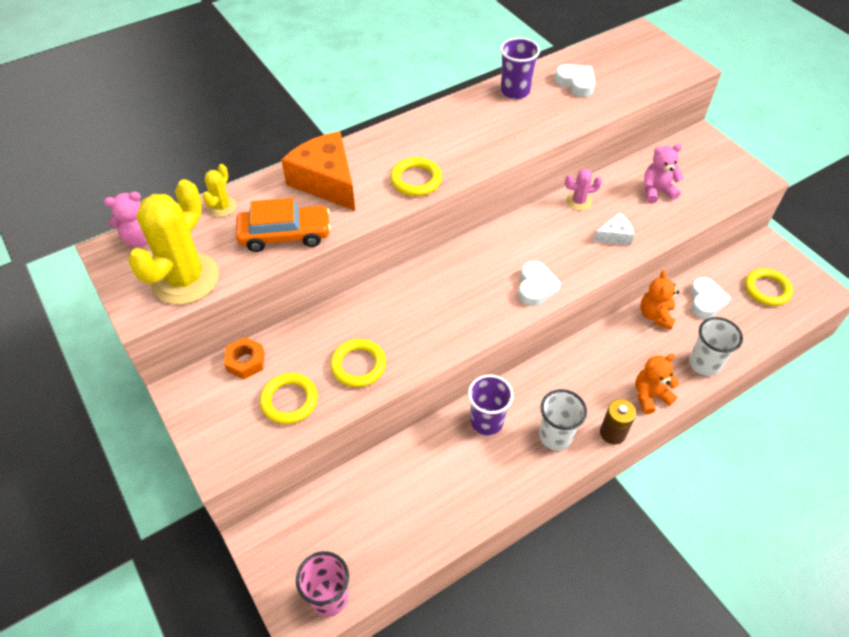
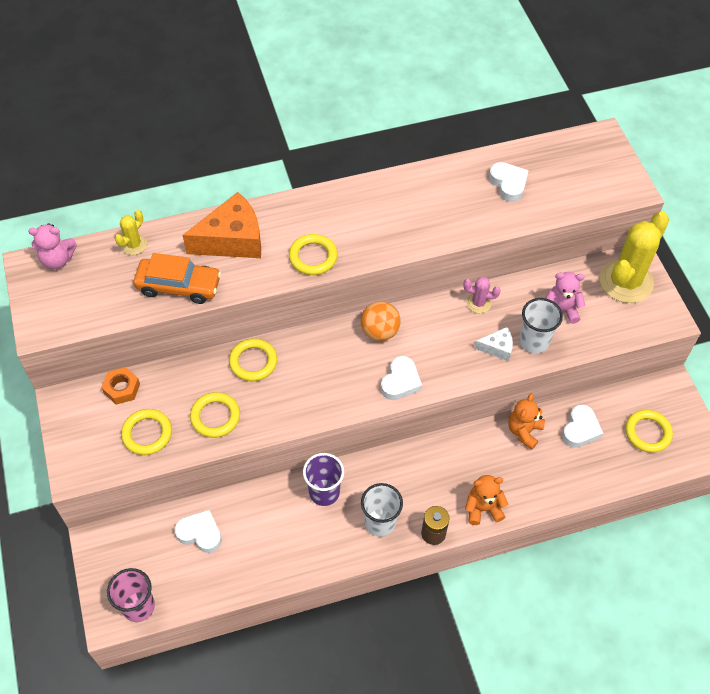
camera: 15 degrees right, 5 degrees up
(185, 278) = (83, 308): yellow cactus -> yellow cactus (626, 281)
(326, 181) = (232, 240): orange cheese -> orange cheese turned 90 degrees clockwise
(371, 498) = (200, 533): none -> white heart
(378, 303) = (253, 362): none -> yellow ring
(495, 247) = (379, 331): none -> orange ball
(515, 91) = (444, 180): purple cup -> none
(704, 364) = (549, 491): white cup -> white cup (534, 341)

